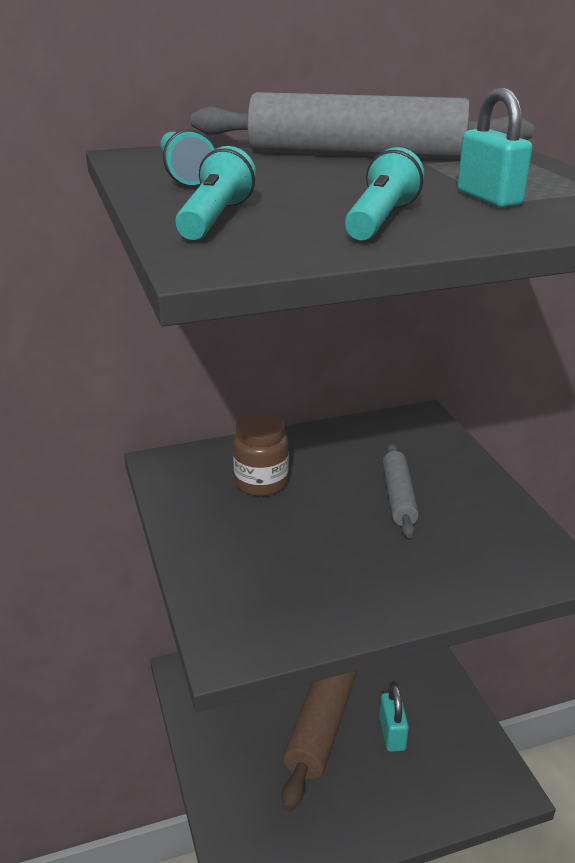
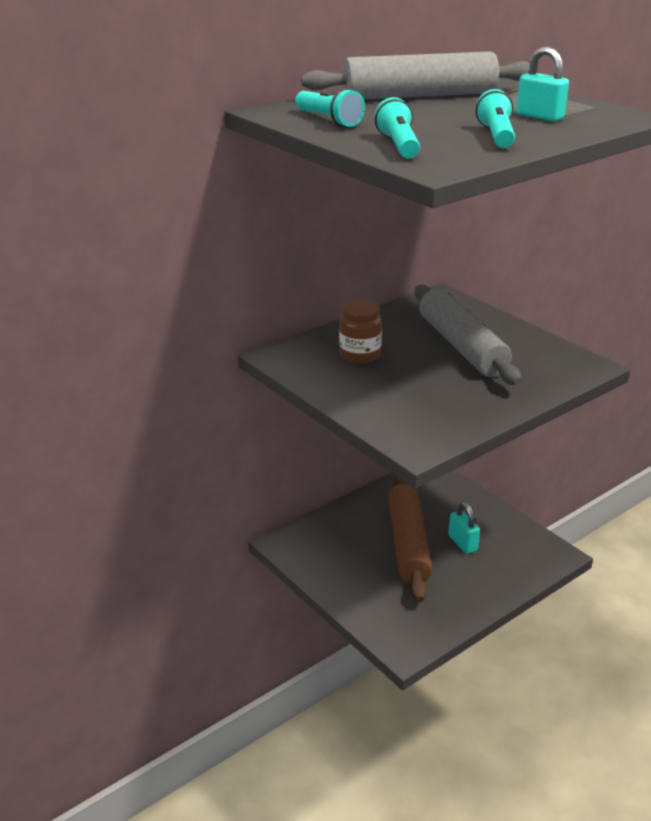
camera: 20 degrees left, 0 degrees up
(398, 497) = (462, 346): grey rolling pin -> grey rolling pin, size x1.89

